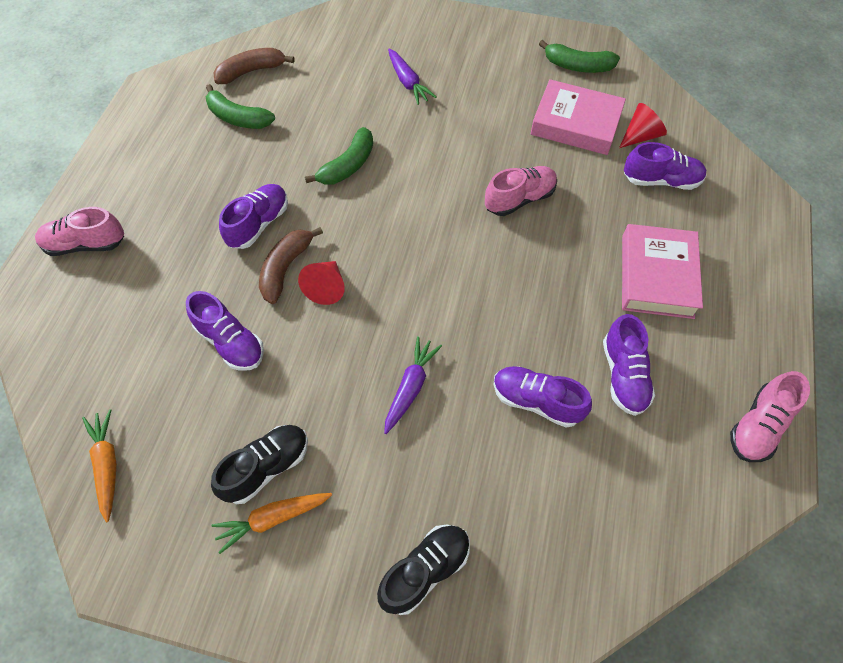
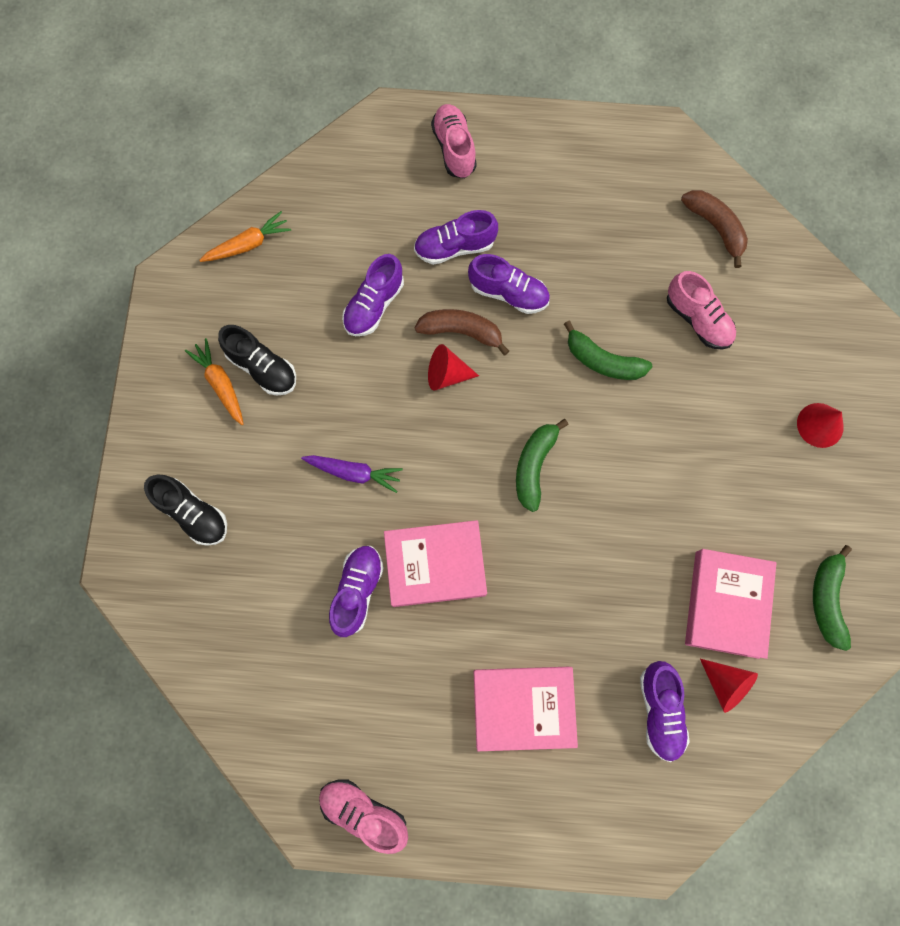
camera: 80 degrees right, 15 degrees up
(238, 118) = (643, 233): green banana -> green banana (534, 465)
(408, 82) = (743, 400): purple carrot -> none
(439, 43) = (820, 425): none -> red cone
(518, 327) = (435, 565): none -> pink book
(519, 199) = (596, 549): pink shoe -> pink shoe (697, 319)
(623, 375) = (398, 674): purple shoe -> purple shoe (455, 247)

